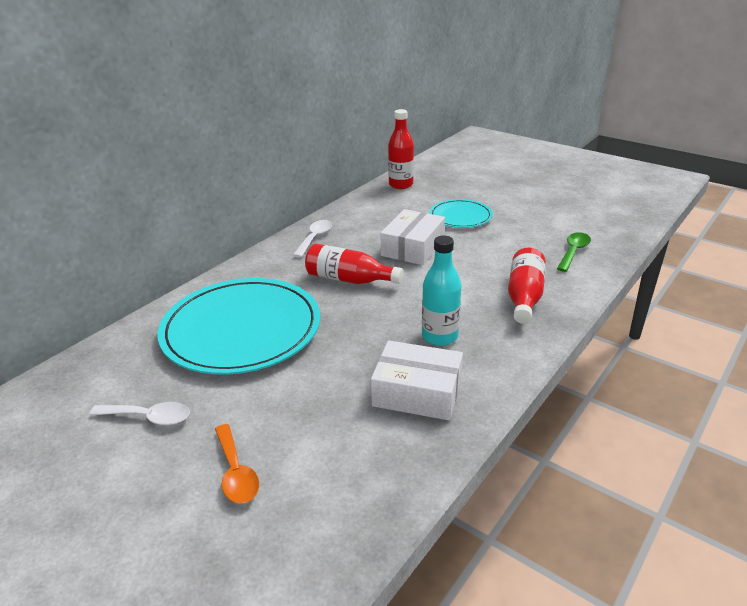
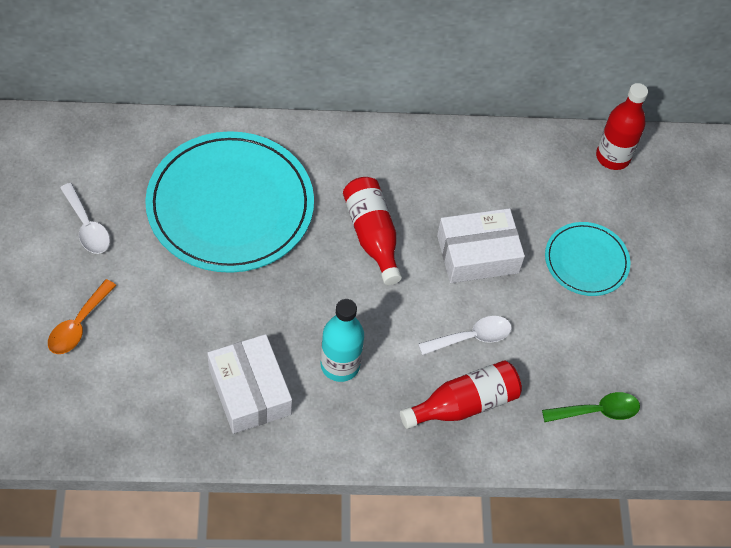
camera: 45 degrees right, 25 degrees up
(315, 238) = (421, 155): white spoon -> white spoon (471, 337)

